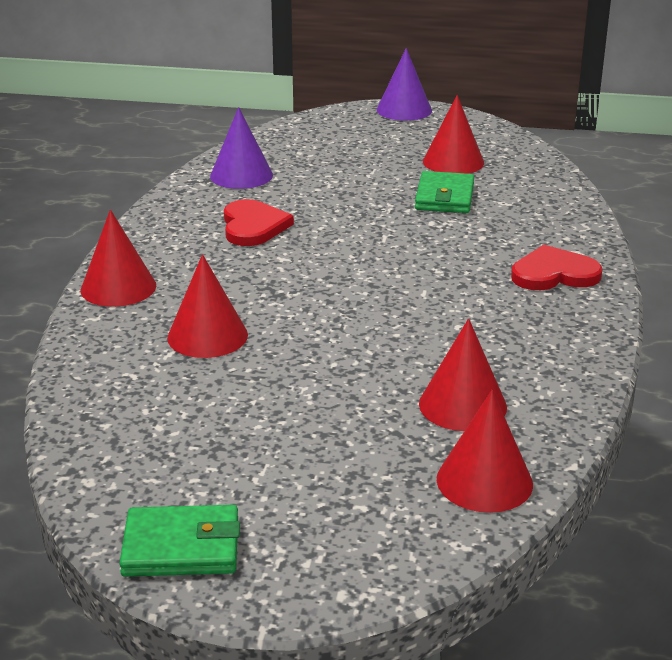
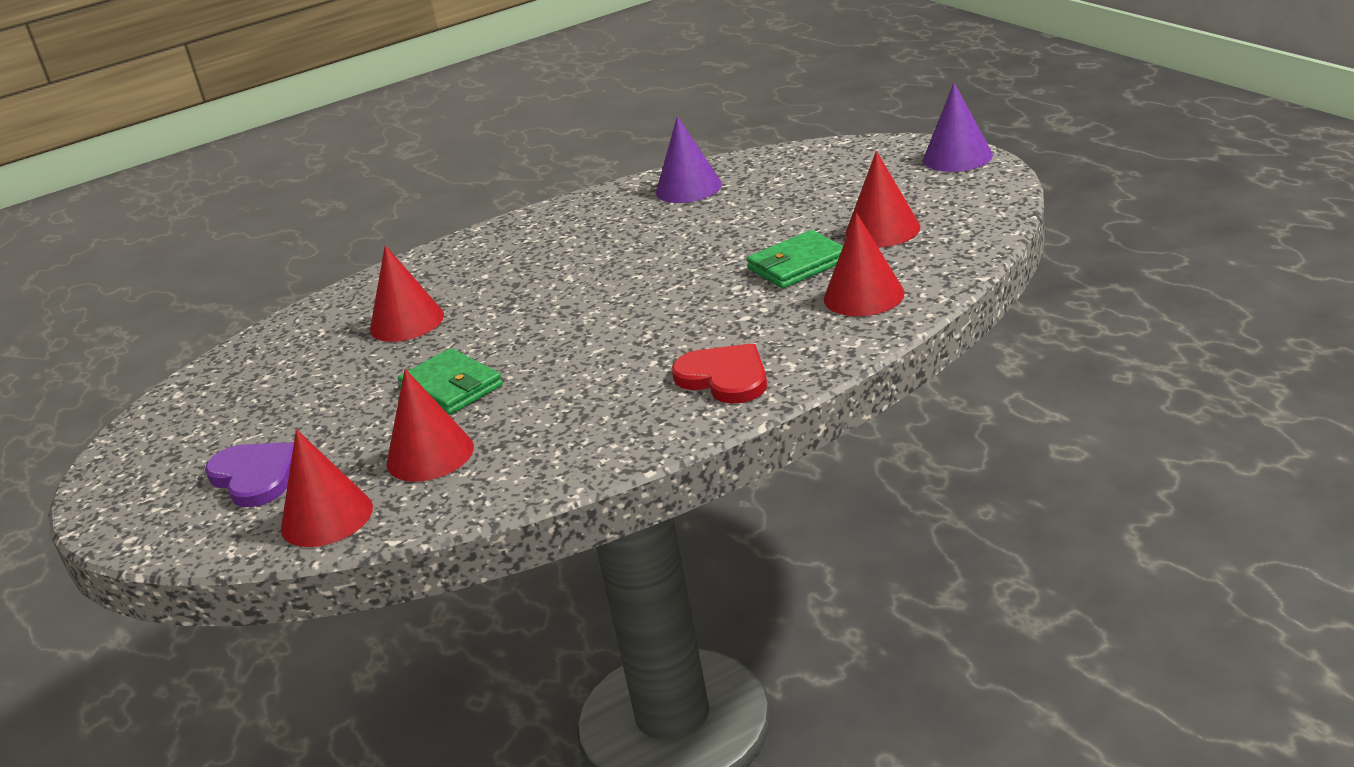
camera: 55 degrees right, 0 degrees up
(118, 287) = (434, 260): red cone -> red cone (863, 296)
(181, 547) = (132, 461): green wallet -> green wallet (451, 387)
(253, 226) = (605, 240): red heart -> none
(347, 491) = (255, 476): none -> purple heart

